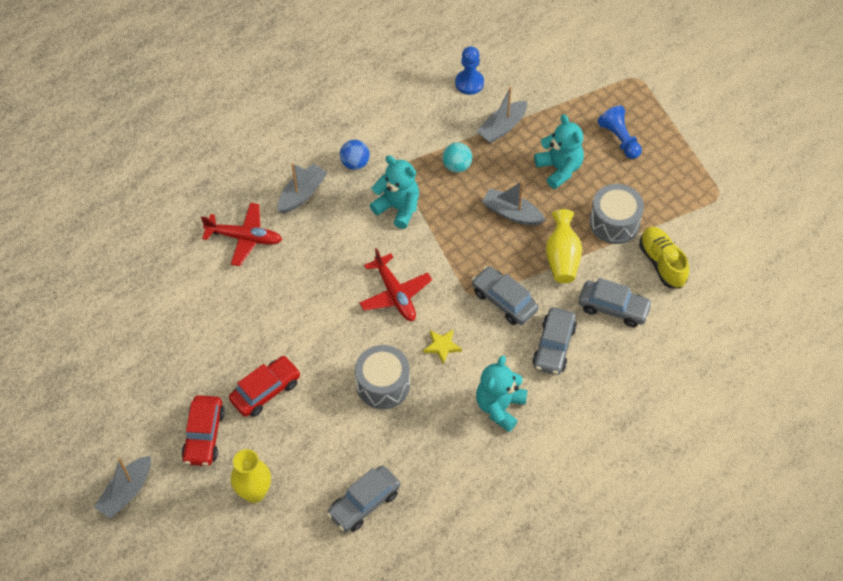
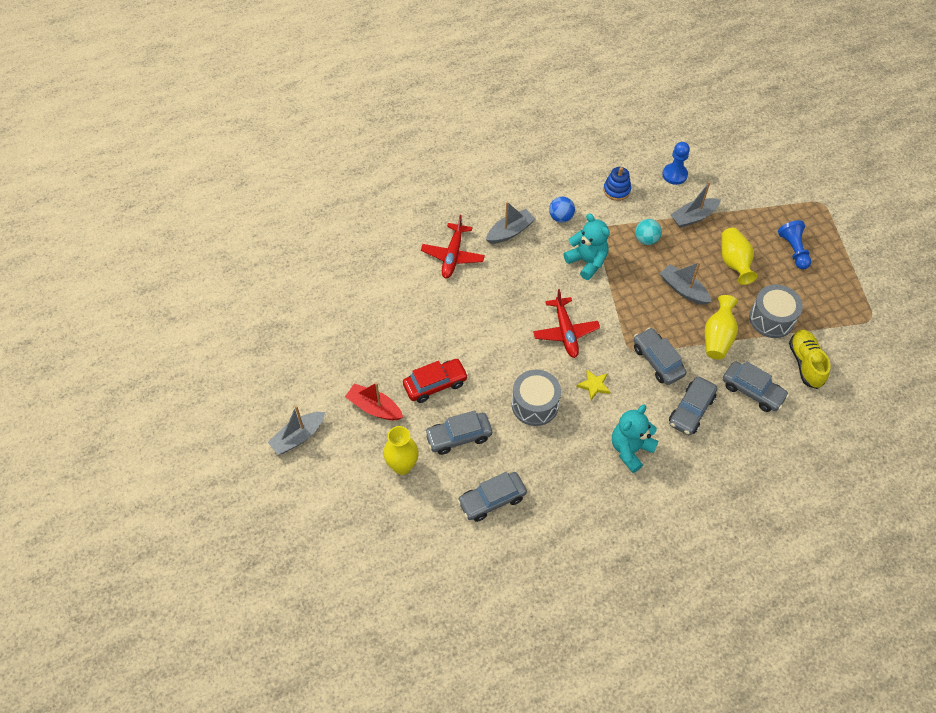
camera: 15 degrees right, 0 degrees up
(204, 435) = (374, 407): red car -> red boat
(244, 238) = (452, 256): red plane -> red plane turned 75 degrees clockwise
(308, 443) = (458, 437): none -> grey car
(409, 116) = (616, 190): none -> blue stacking toy
(559, 169) = (734, 262): turquoise teddy bear -> yellow vase

